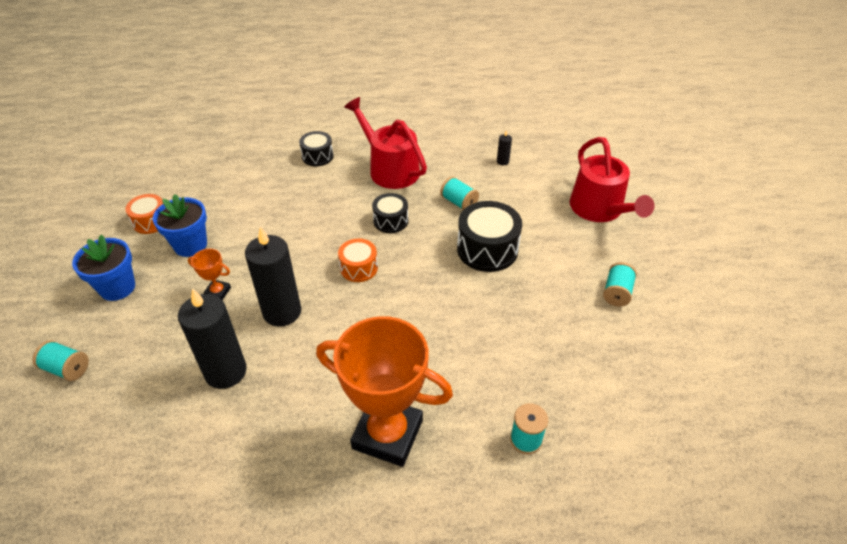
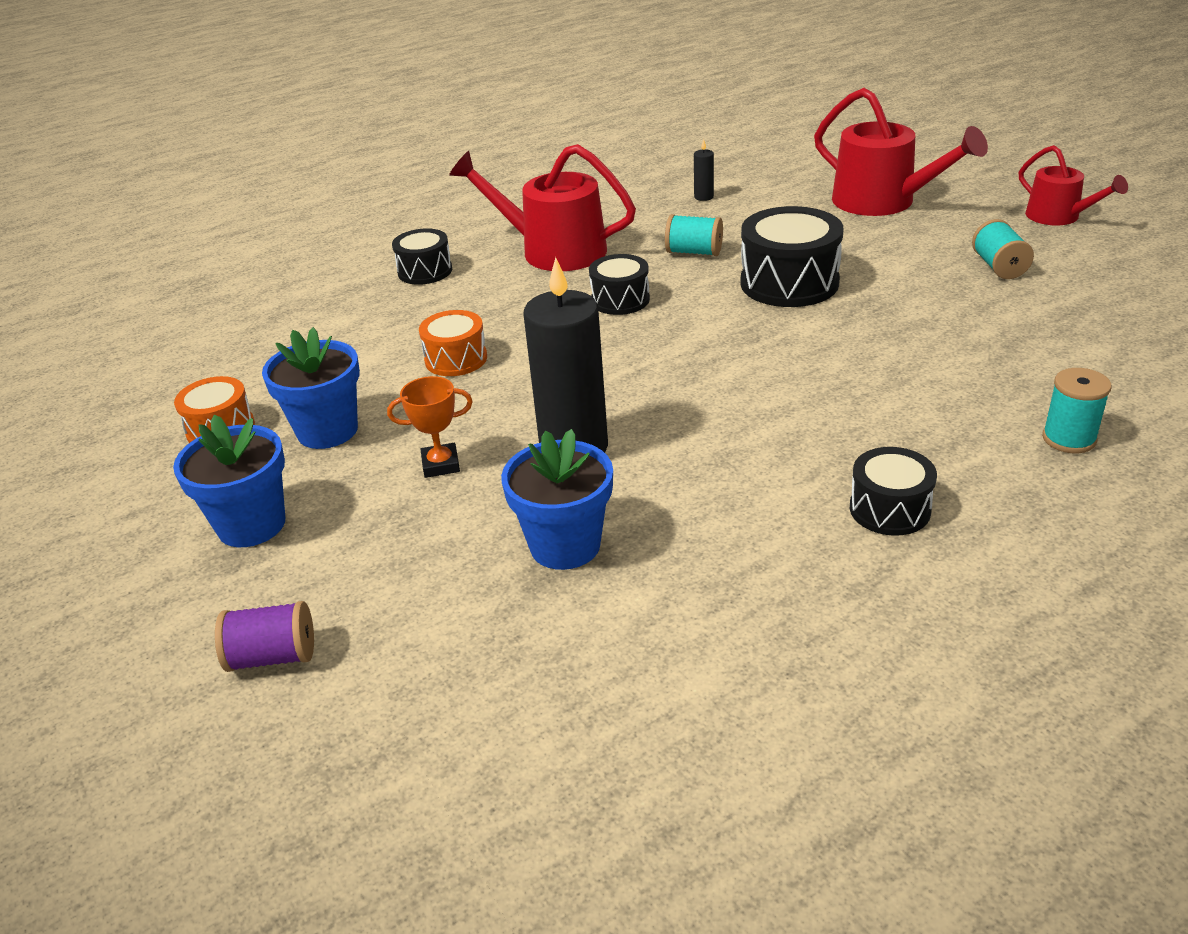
camera: 25 degrees left, 10 degrees down
(67, 369) = (272, 657): turquoise spool -> purple spool
(225, 372) = (565, 545): black candle -> blue flower pot
(359, 268) = (633, 361): orange drum -> orange drum (456, 359)
(387, 434) = (889, 509): orange trophy -> black drum
(695, 269) = (1058, 217): none -> red watering can

